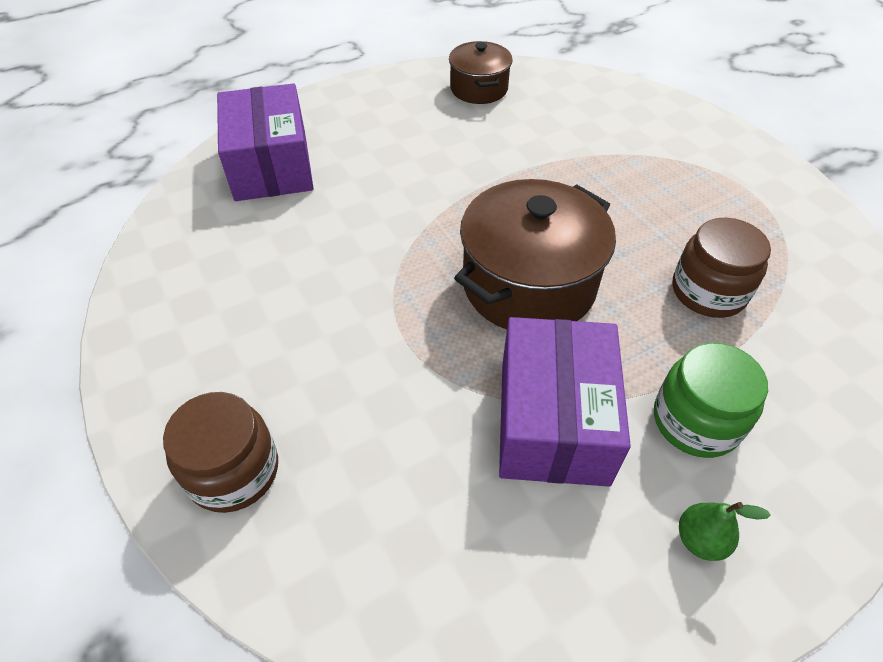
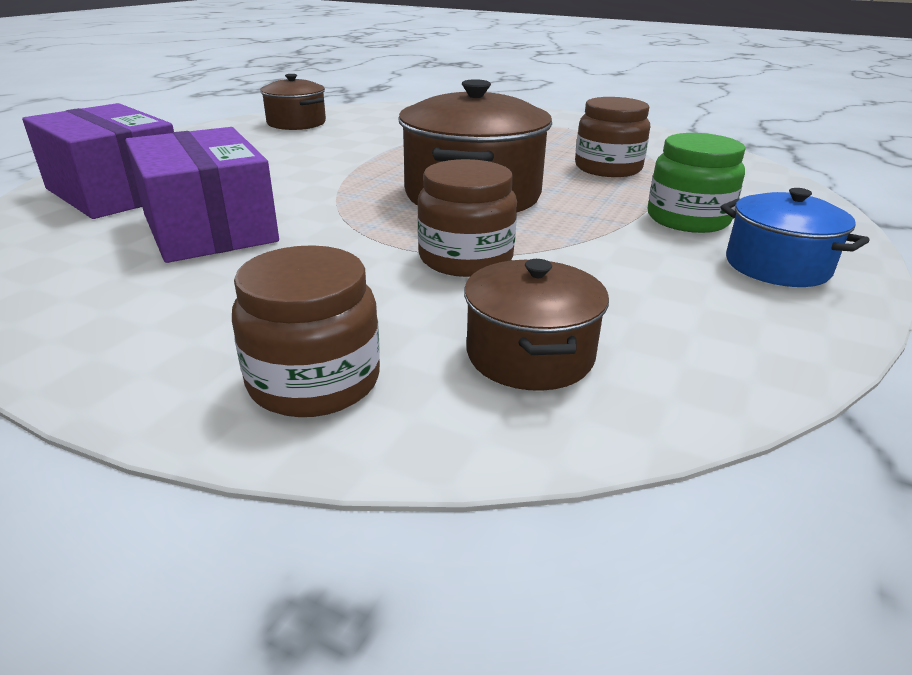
camera: 35 degrees left, 20 degrees down
(378, 527) = (530, 355): none -> brown pot
(439, 381) = (465, 258): none -> brown jar
(553, 421) = (591, 249): purple box -> purple box (209, 228)
(700, 540) = (777, 266): green pear -> blue pot

